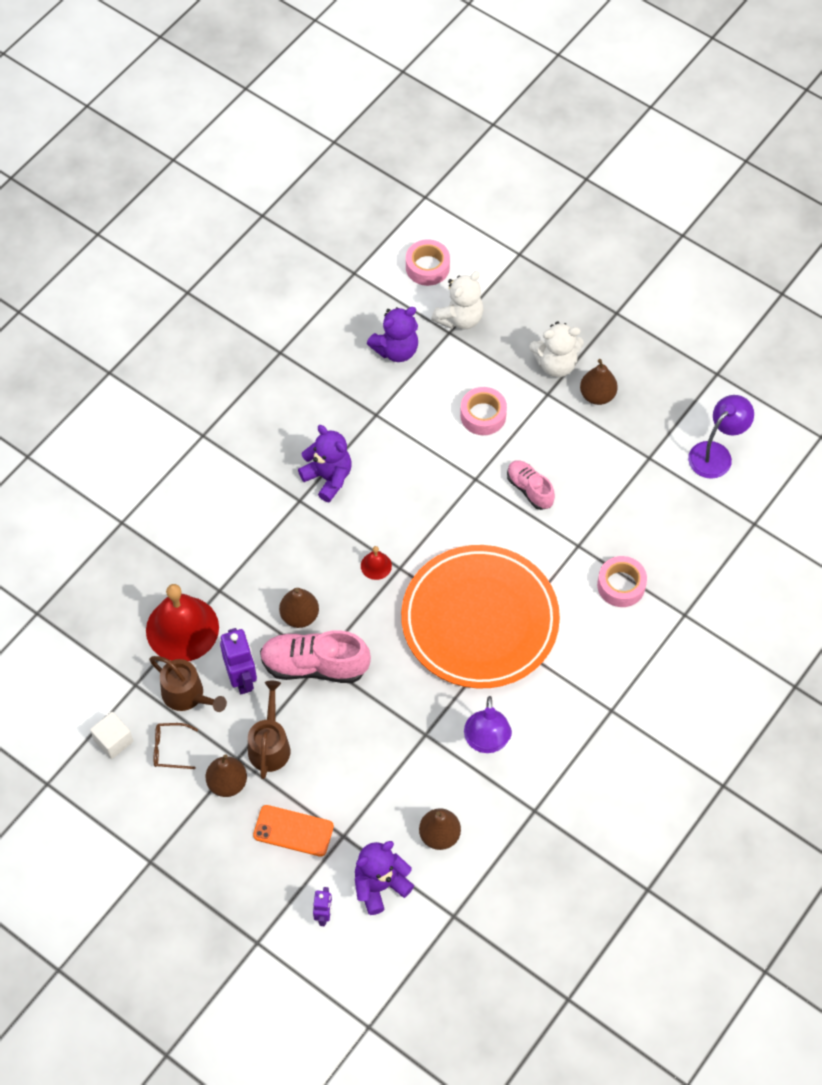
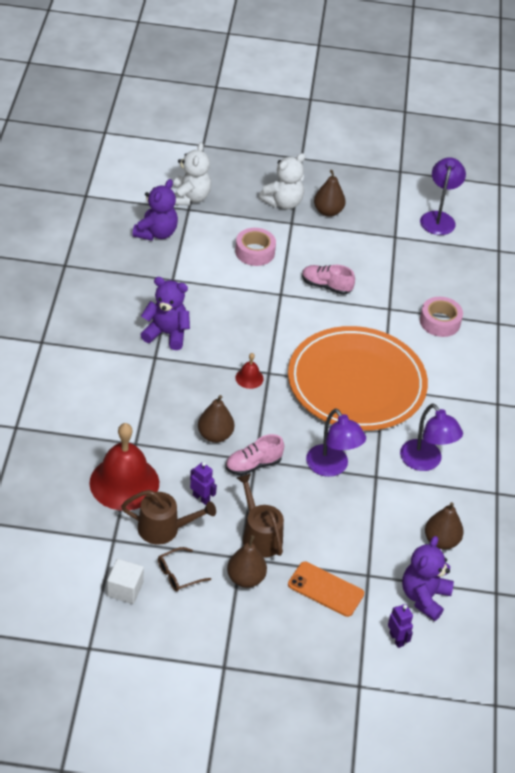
camera: 35 degrees left, 15 degrees down
(242, 678) = (201, 498): purple robot -> purple robot, size x0.58
(293, 831) = (325, 589): orange phone -> orange phone turned 45 degrees clockwise
(314, 665) = (253, 465): pink shoe -> pink shoe, size x0.60
(389, 704) = (332, 467): none -> purple lamp
(427, 267) = (140, 174): pink tape -> none

